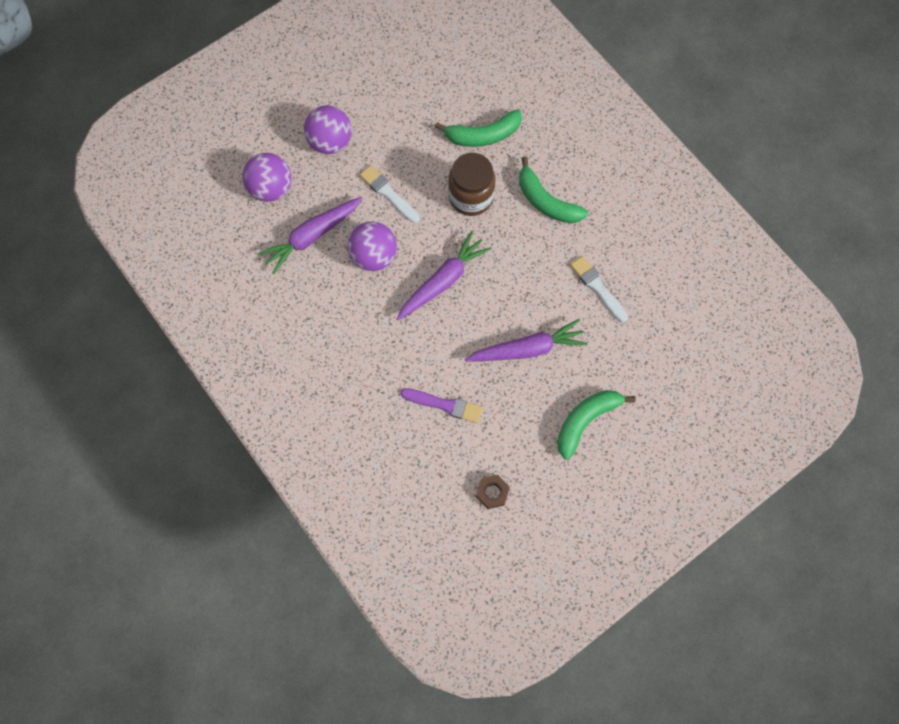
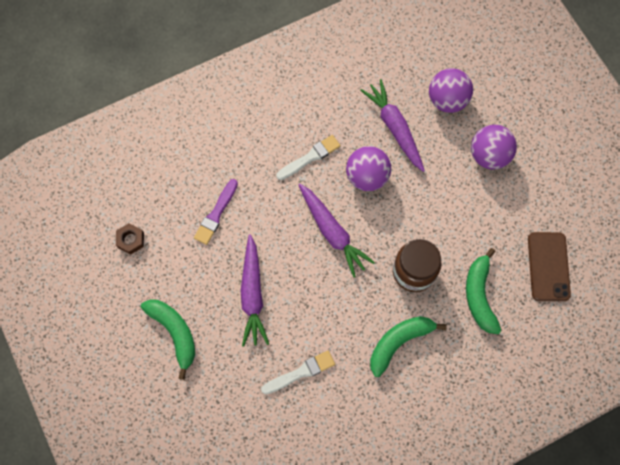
camera: 100 degrees right, 0 degrees up
(388, 193) = (428, 198): white brush -> white brush (310, 157)
(441, 78) = (548, 266): none -> brown phone

